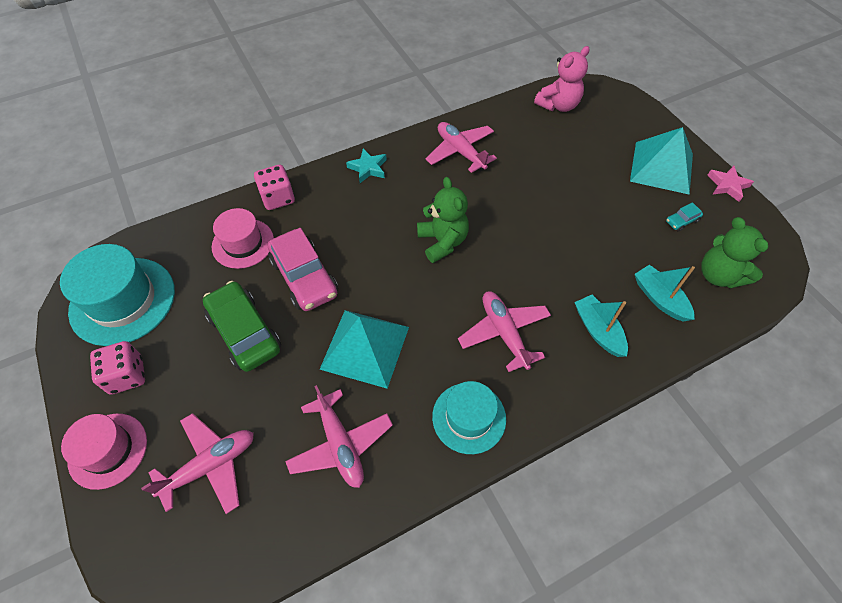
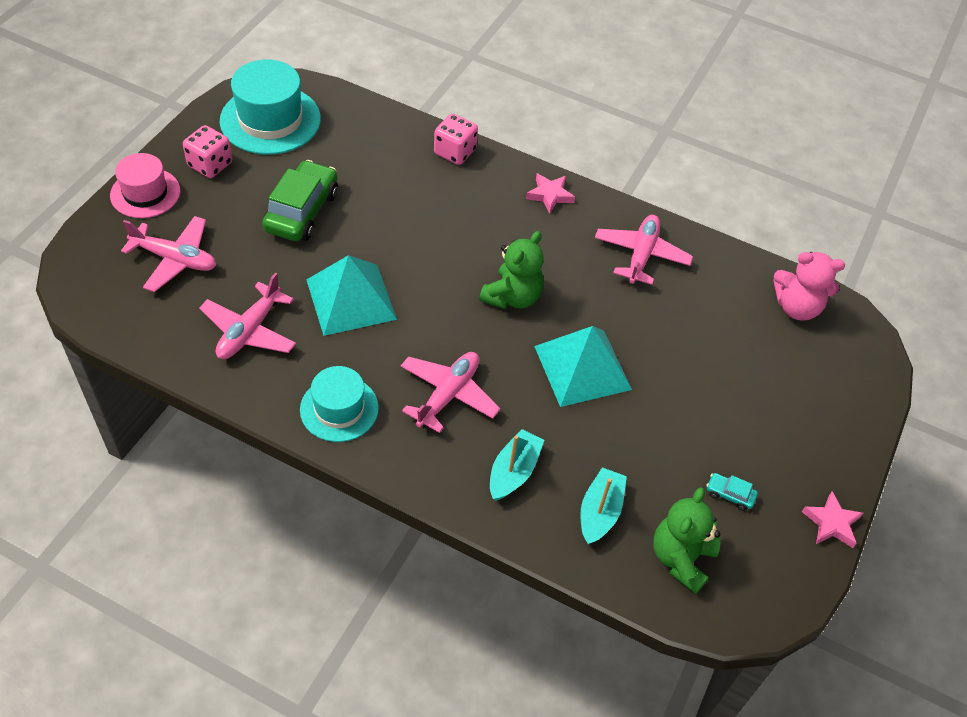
camera: 50 degrees right, 5 degrees down
(243, 243) = (386, 158): pink hat -> none
(304, 277) = (387, 219): pink car -> none
(368, 168) = (550, 195): turquoise star -> pink star
(661, 167) = (796, 445): turquoise pyramid -> turquoise pyramid (582, 367)

